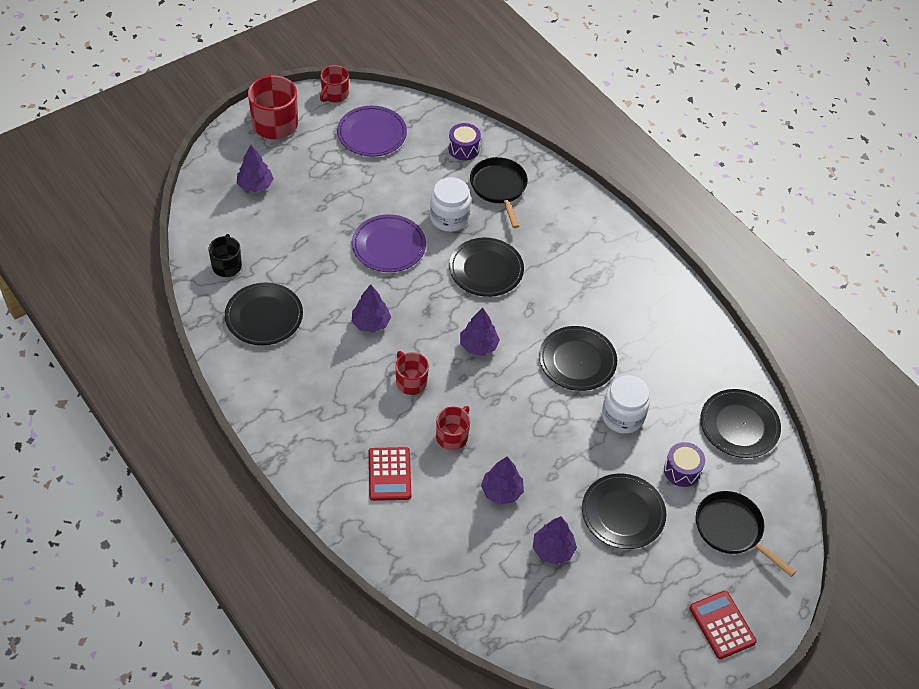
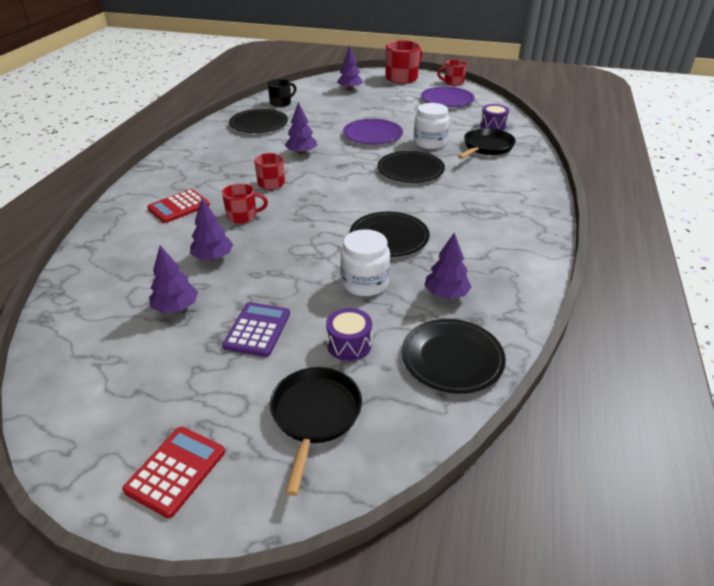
camera: 55 degrees right, 15 degrees down
(478, 346) = (339, 193): purple tree -> purple tree (446, 294)
(623, 513) = (257, 330): black plate -> purple calculator

